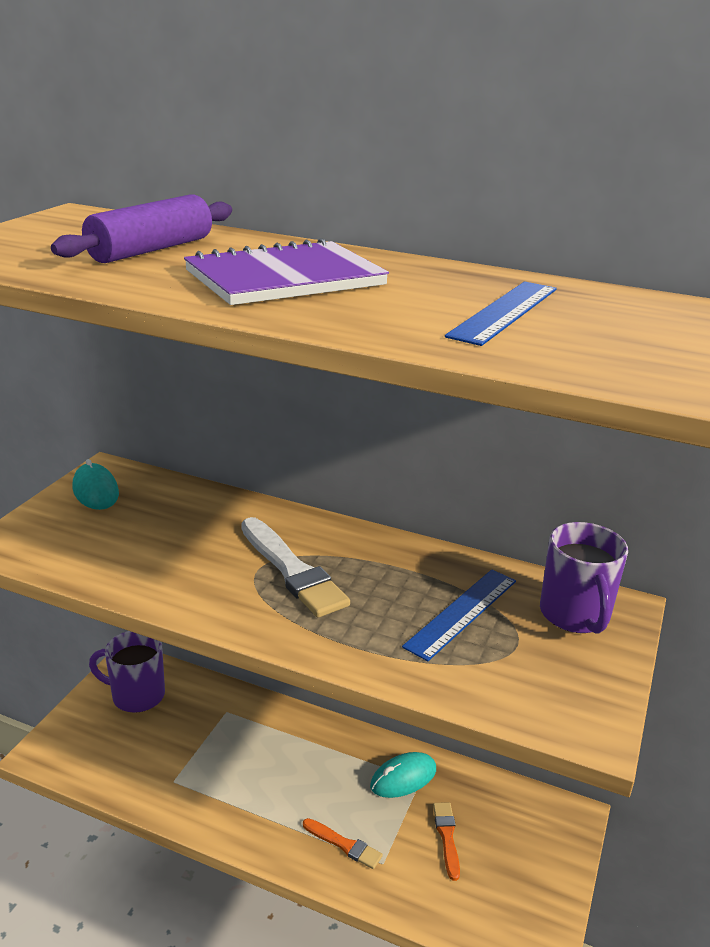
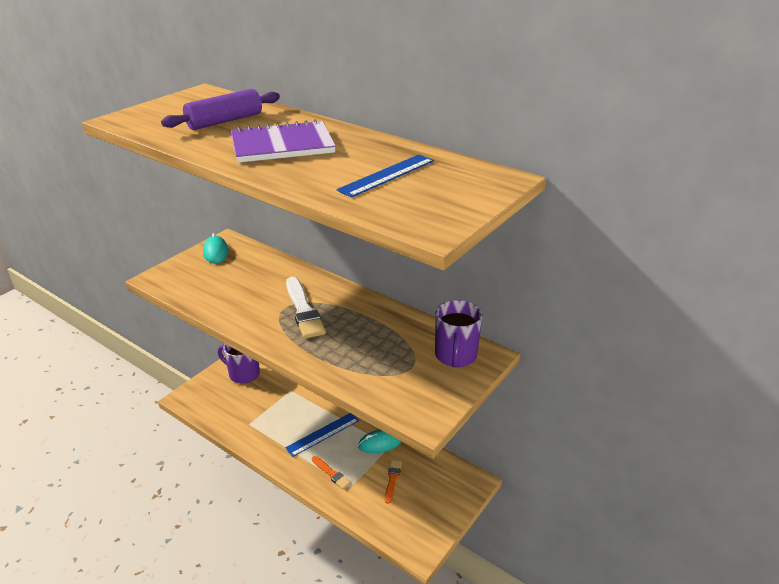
camera: 15 degrees right, 5 degrees up
(462, 613) = (388, 346): blue ruler -> blue ruler (323, 434)

